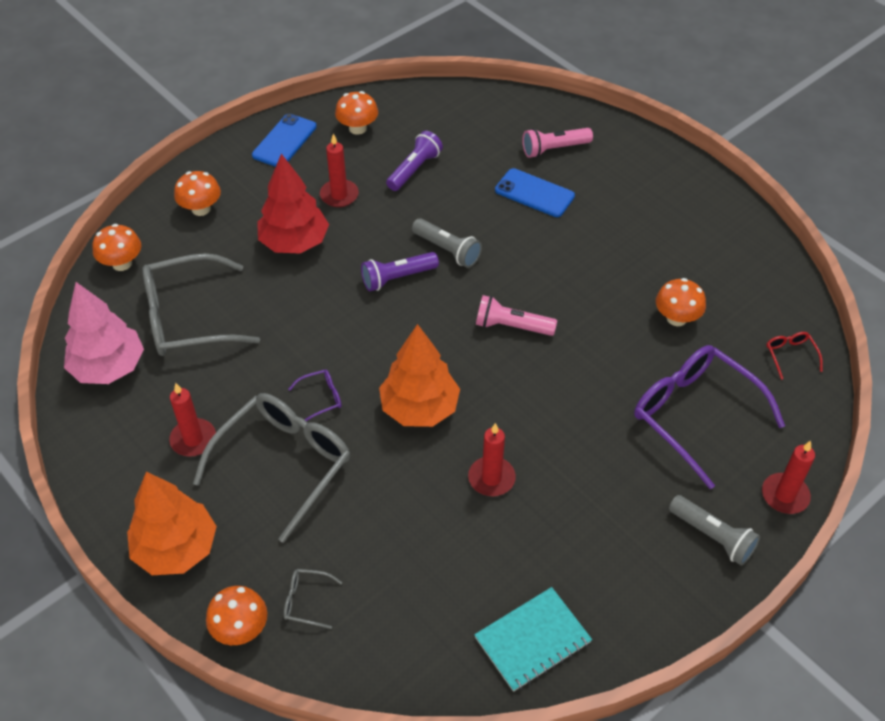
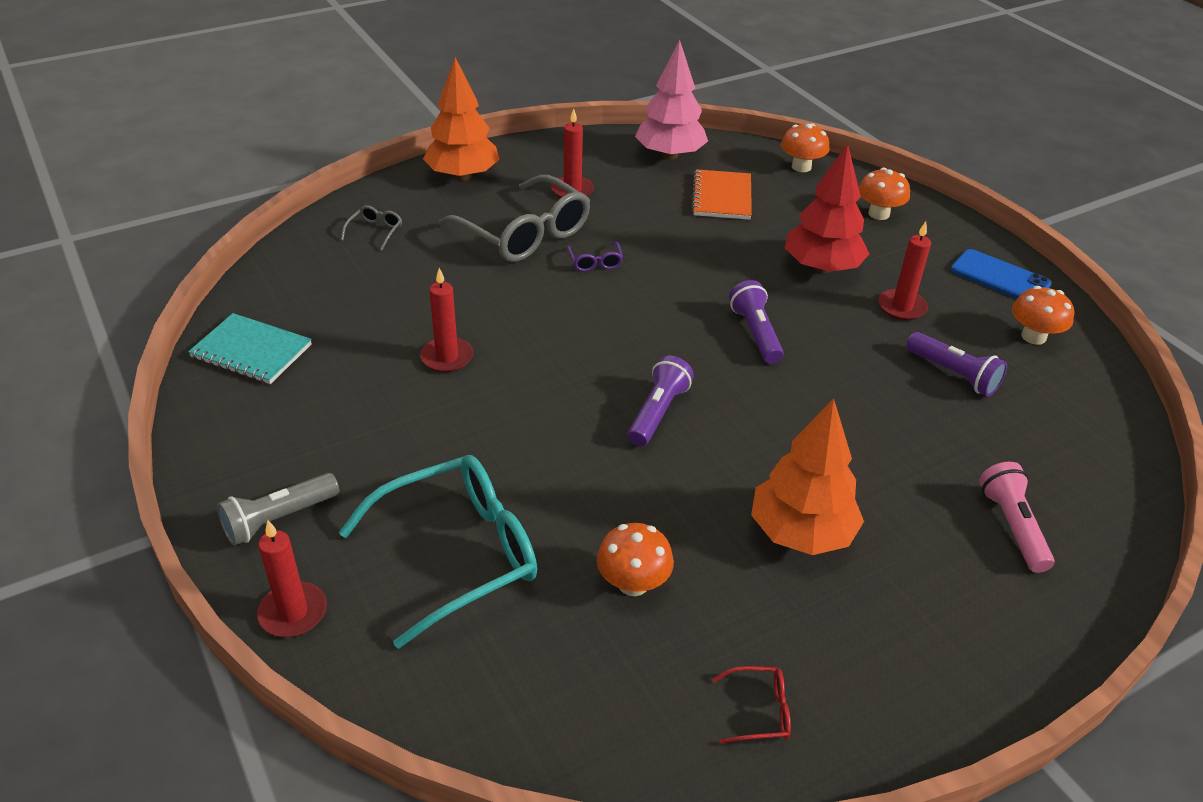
camera: 100 degrees right, 10 degrees down
(188, 318) = (721, 197): grey glasses -> orange notebook
(240, 628) = (370, 199): orange mushroom -> none
(419, 408) = (558, 322): orange tree -> orange tree (801, 533)
(447, 250) = (798, 380): grey flashlight -> none
(512, 326) = (658, 412): pink flashlight -> purple flashlight
(532, 640) = (251, 351): turquoise notebook -> turquoise notebook turned 45 degrees counterclockwise
(534, 193) = (908, 483): blue phone -> none
(695, 415) = (458, 554): purple glasses -> turquoise glasses
(790, 355) = (522, 709): red glasses -> red glasses (759, 711)

